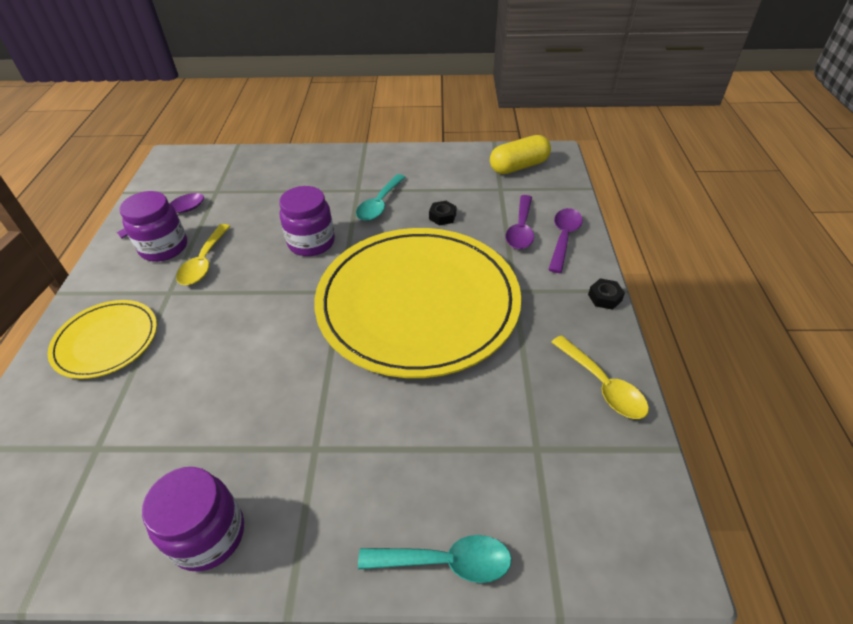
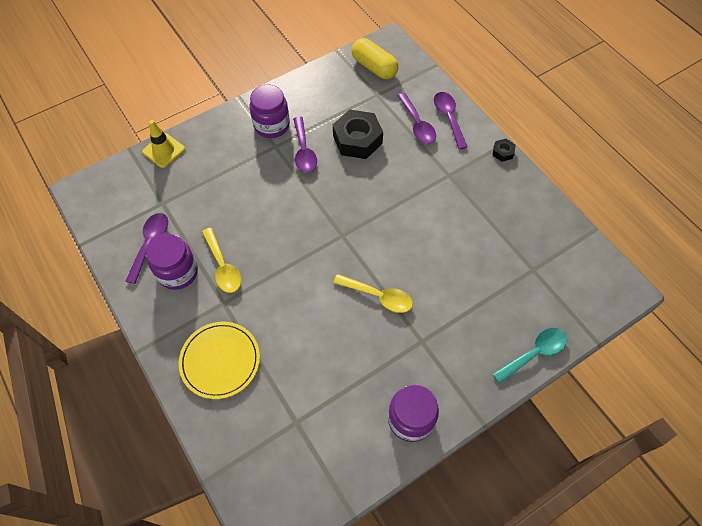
camera: 35 degrees left, 15 degrees up
(261, 156) = (164, 150): none -> yellow traffic cone
(311, 243) = (285, 209): purple jar -> purple jar (271, 125)
(379, 204) = (304, 151): turquoise spoon -> purple spoon
(418, 302) = (398, 216): yellow plate -> none
(442, 216) = (357, 139): black nut -> black nut, size x2.20
(518, 166) = (374, 67): yellow capsule -> yellow capsule turned 75 degrees counterclockwise
(602, 385) = (539, 213): yellow spoon -> yellow spoon (379, 296)

